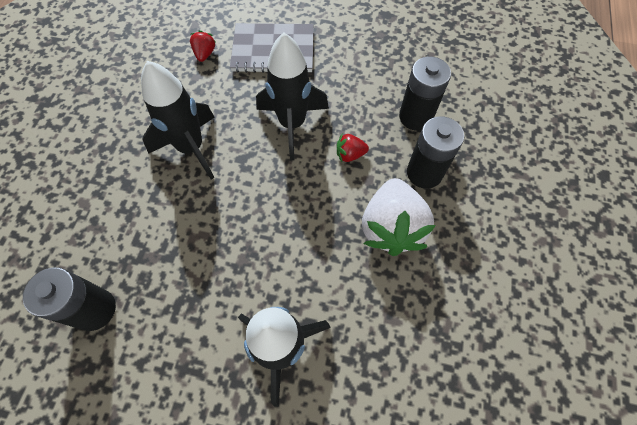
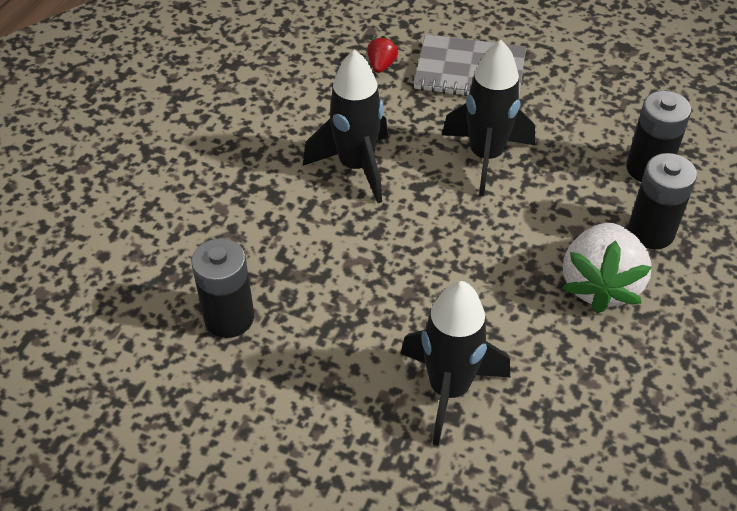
camera: 10 degrees right, 15 degrees down
(350, 155) = (556, 199): red strawberry -> none

